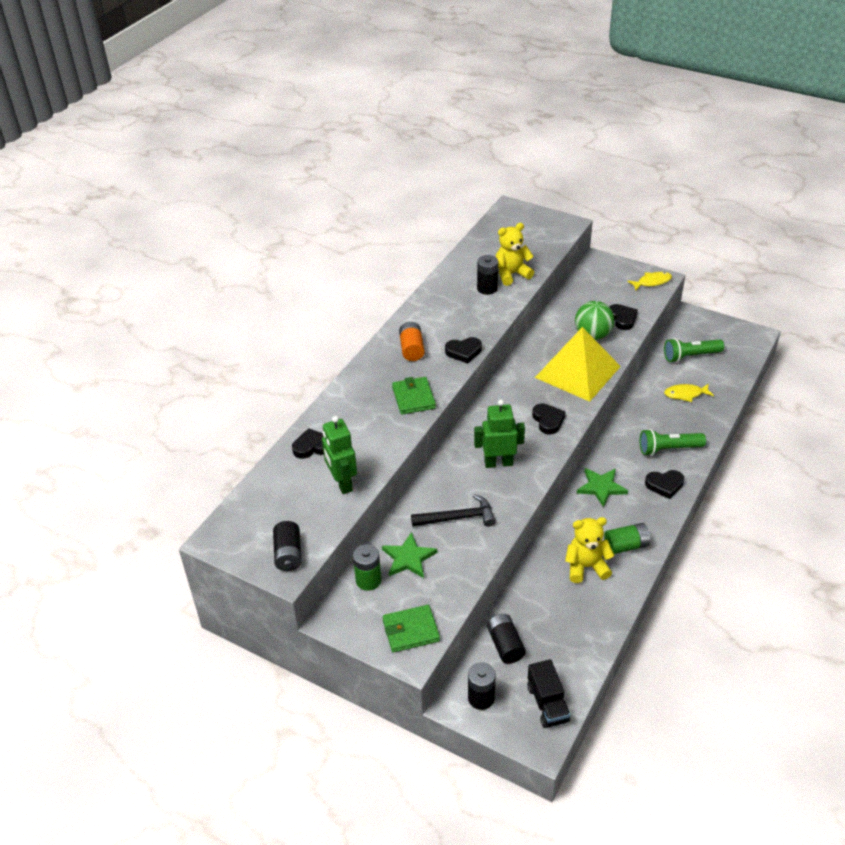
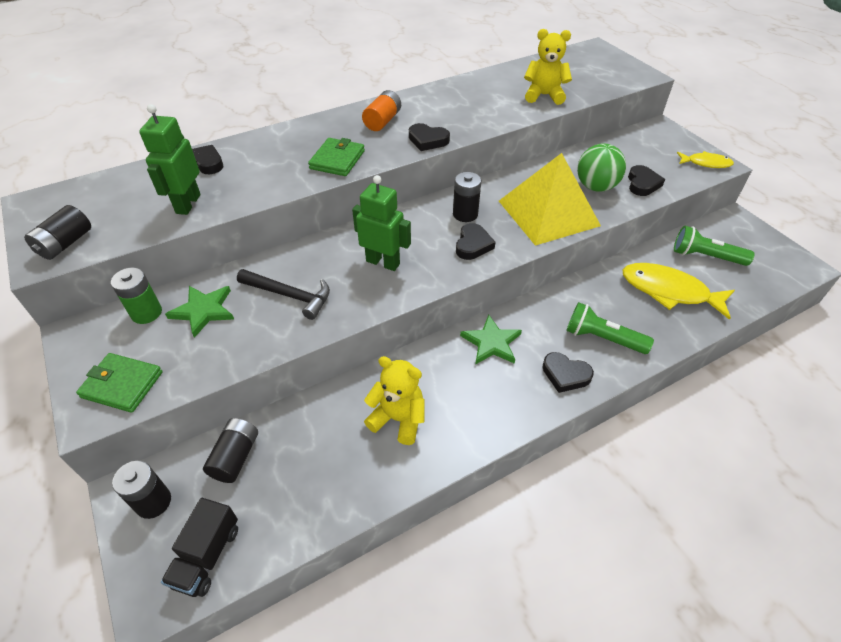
camera: 30 degrees right, 5 degrees up
(487, 288) = (507, 99): black battery -> black battery (465, 214)
(626, 546) = (463, 419): green battery -> none
(685, 394) = (669, 291): yellow fish -> yellow fish, size x1.79

